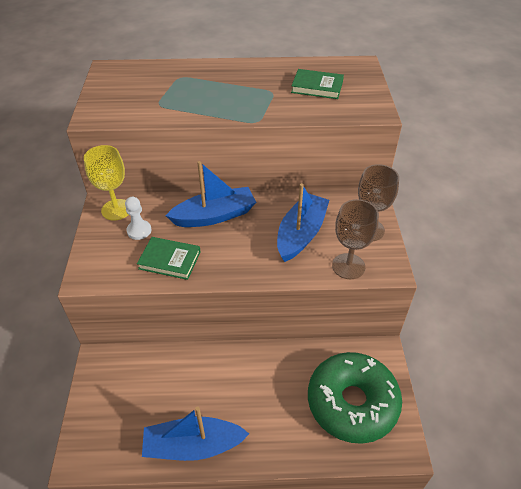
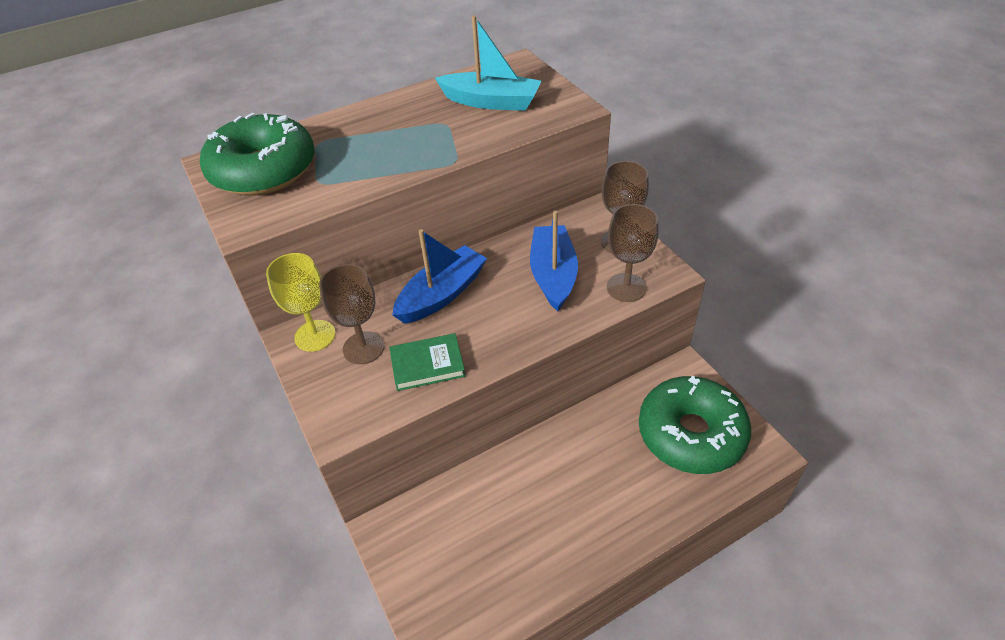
camera: 25 degrees left, 0 degrees up
(132, 84) = (263, 170): none -> green donut
(139, 231) = (363, 348): white pawn -> brown goblet
(193, 445) = (561, 562): blue boat -> none
(317, 87) = (491, 102): green book -> turquoise boat

